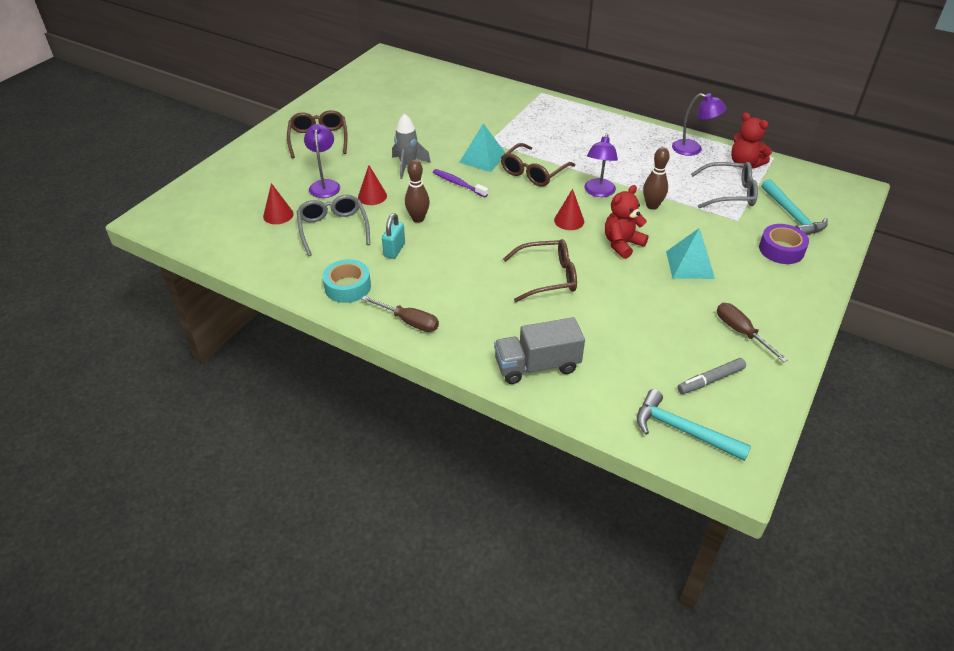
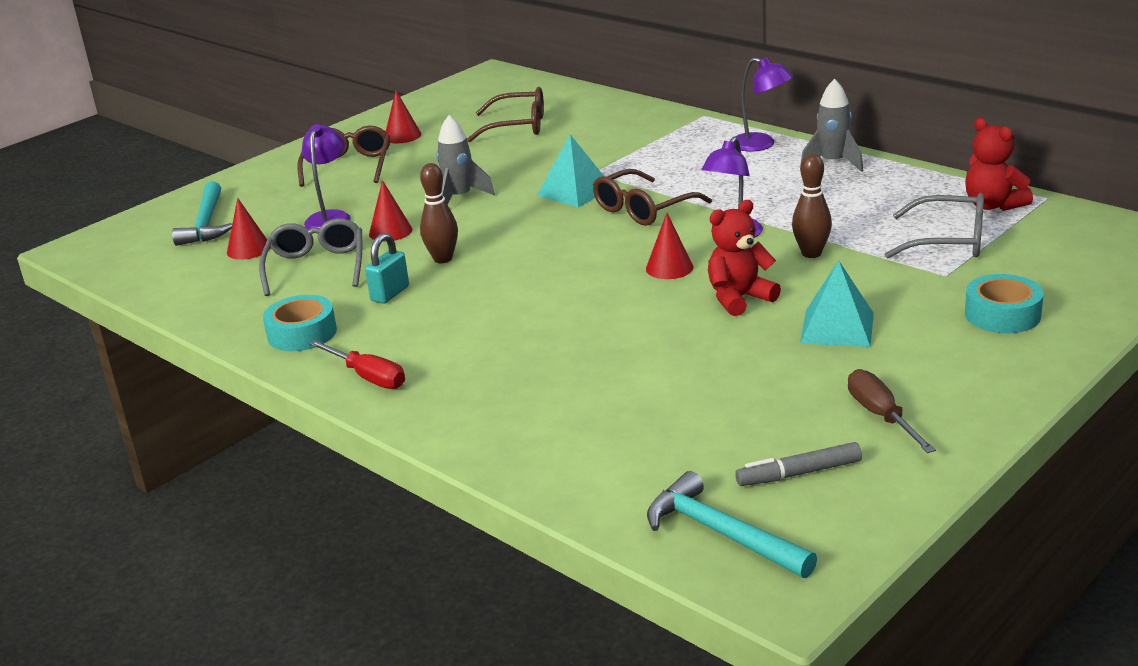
camera: 15 degrees right, 15 degrees down
(345, 112) = (402, 136): none -> red cone
(409, 322) = (368, 377): brown screwdriver -> red screwdriver
(458, 184) = (523, 220): purple toothbrush -> none
(537, 366) = (531, 439): grey truck -> none
(549, 277) = (603, 334): brown glasses -> brown glasses (519, 126)
(637, 131) = (833, 163): none -> grey rocket
(693, 149) = (914, 186): purple lamp -> purple lamp (761, 145)
(781, 250) = (1002, 314): purple tape -> turquoise tape
(792, 215) = (1043, 272): turquoise hammer -> turquoise hammer (206, 223)

